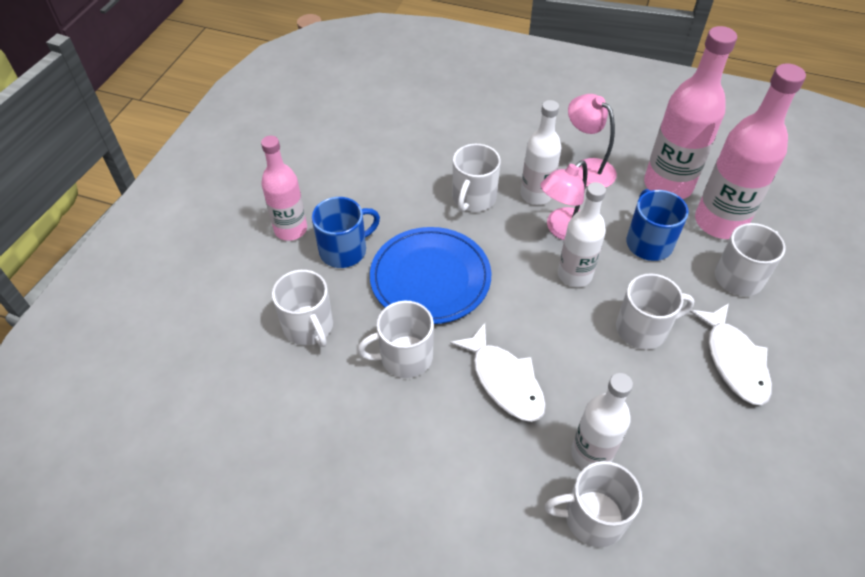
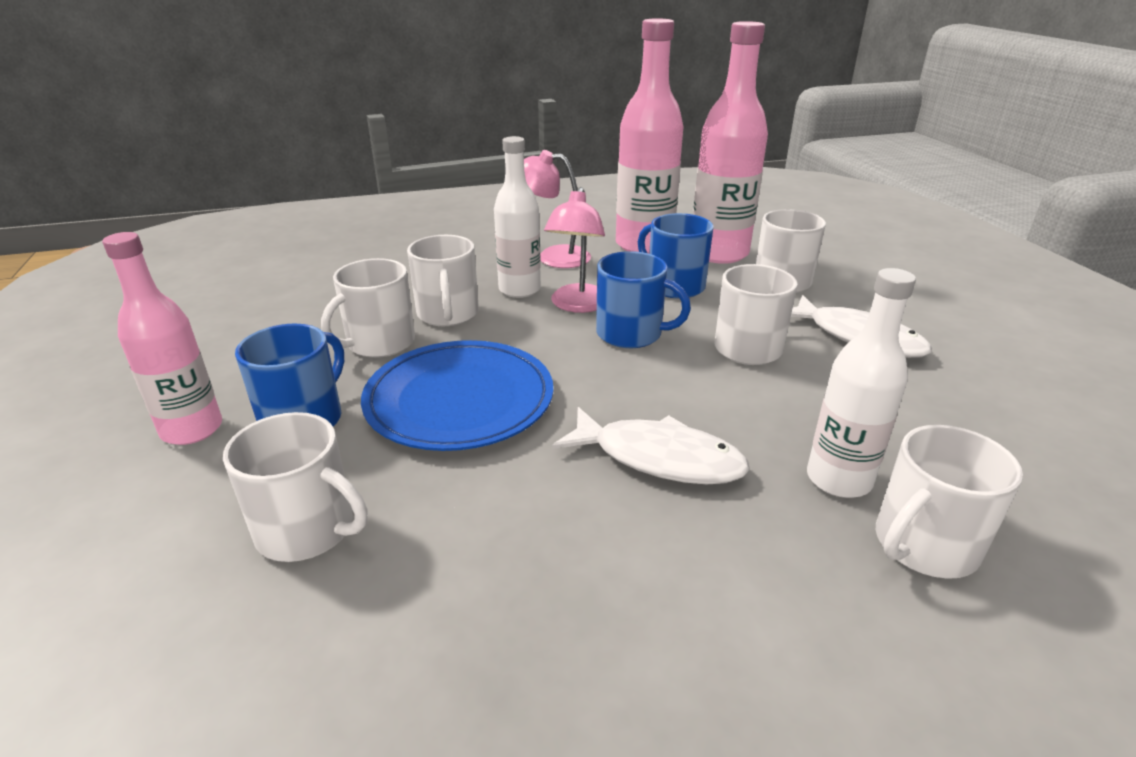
camera: 35 degrees left, 20 degrees down
(405, 357) = (499, 495): white mug -> white mug (379, 343)
(574, 275) = (631, 334): white bottle -> blue mug

